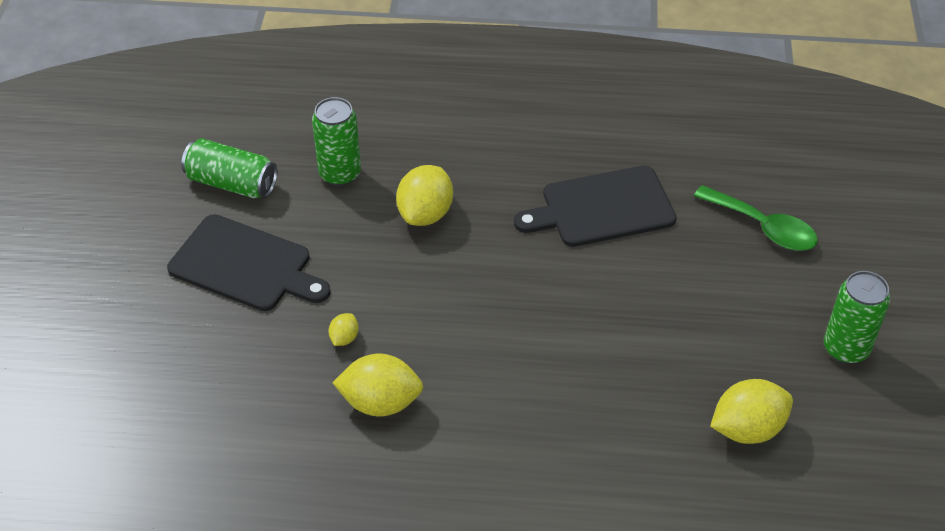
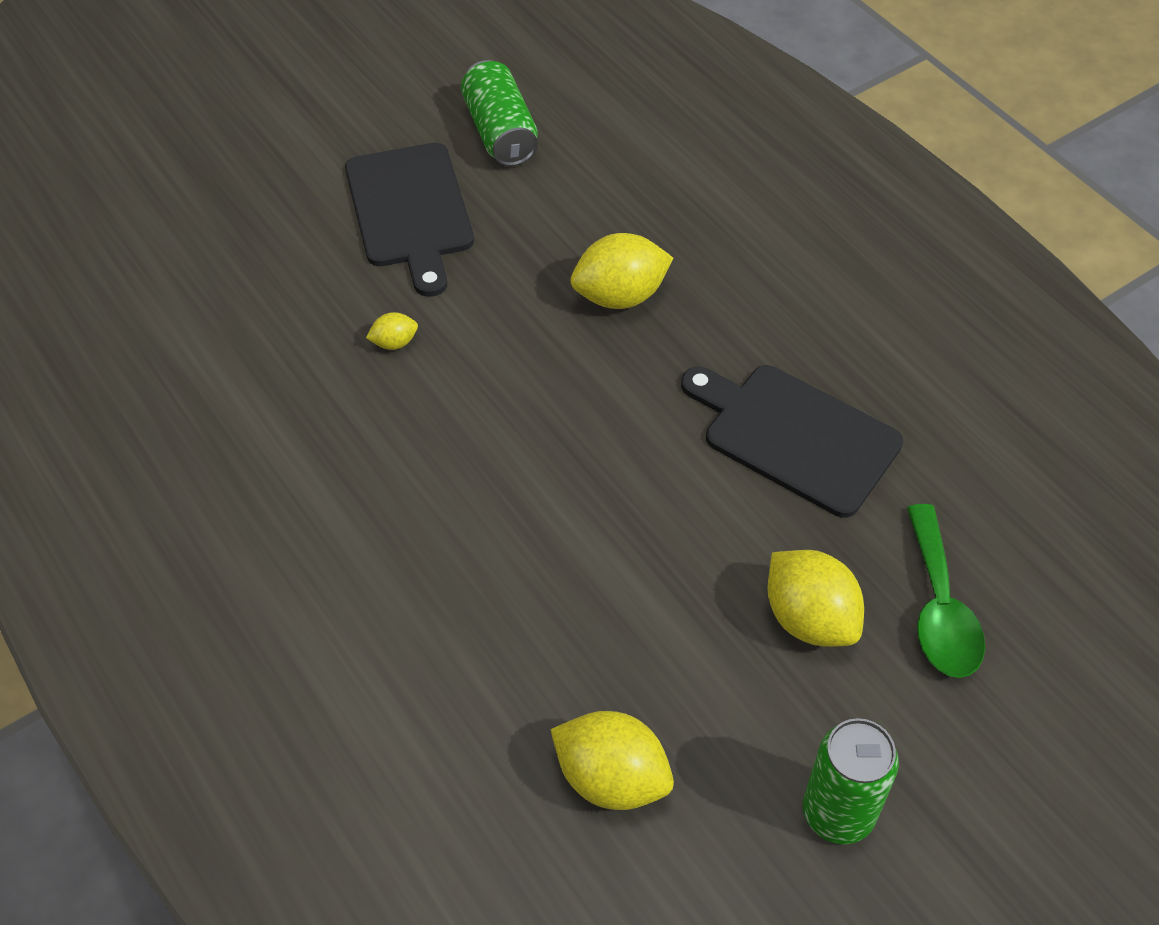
camera: 50 degrees right, 5 degrees up
(340, 174) = (599, 197): green can -> none
(380, 402) = (341, 424): yellow lemon -> yellow lemon (809, 619)

